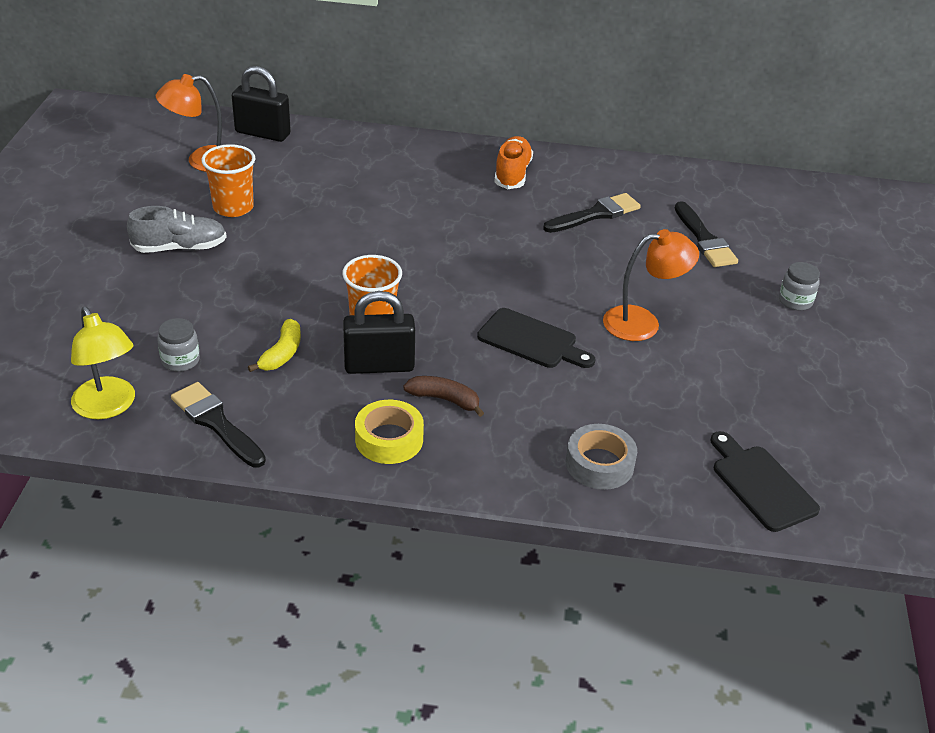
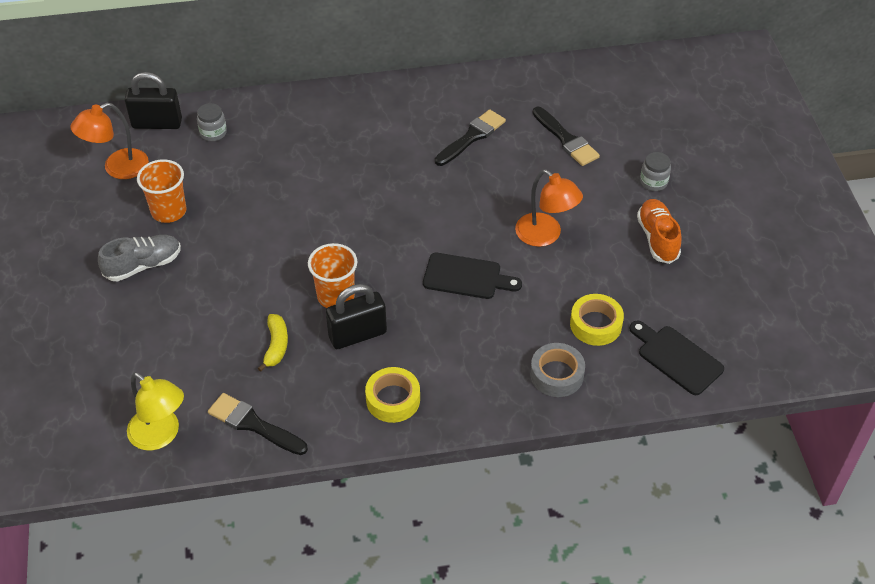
camera: 15 degrees left, 10 degrees up
(180, 360) = (197, 375): grey jar -> grey jar (213, 133)
(445, 399) = (421, 351): brown banana -> none
(512, 174) = (388, 112): orange shoe -> orange shoe (657, 238)
(643, 322) = (545, 235): orange lamp -> orange lamp turned 75 degrees clockwise
(669, 424) = (595, 324): none -> yellow tape

